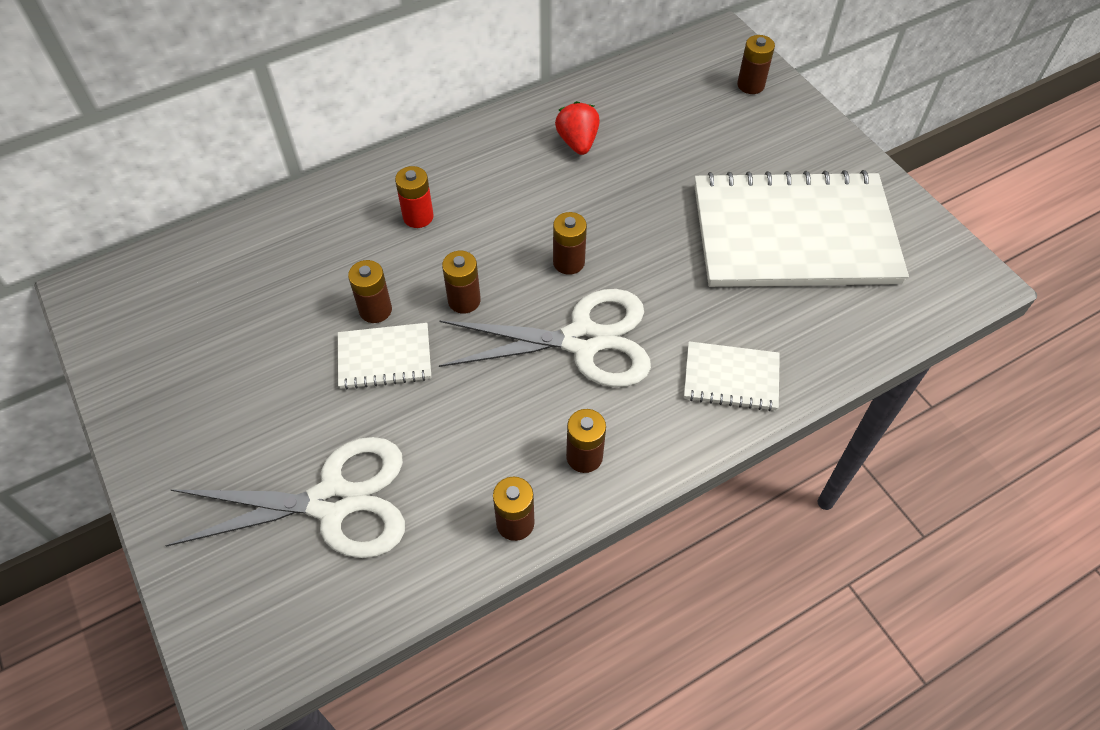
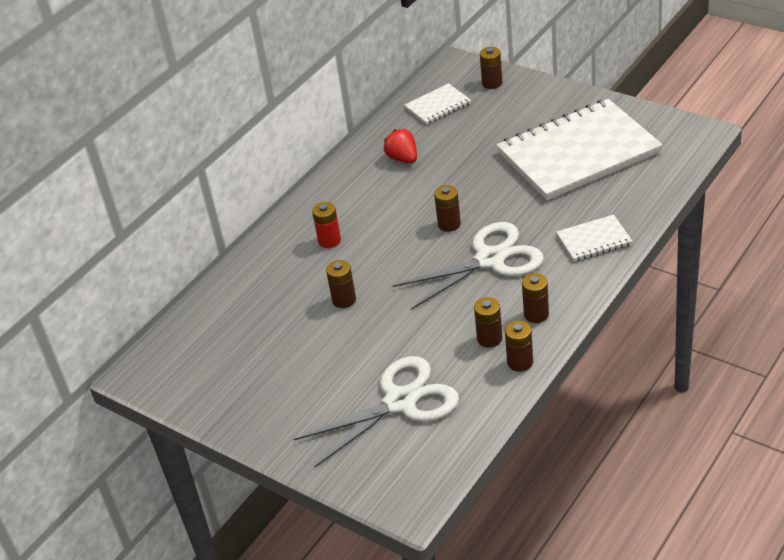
camera: 20 degrees left, 15 degrees down
(384, 358) = (371, 321): white notebook -> white notebook (438, 106)
(464, 300) = (398, 271): brown battery -> brown battery (489, 338)

